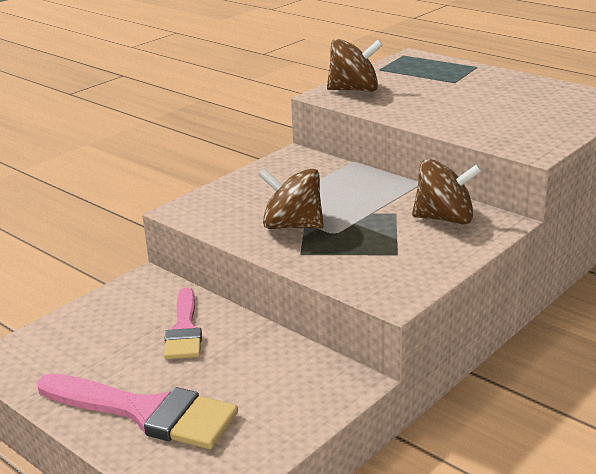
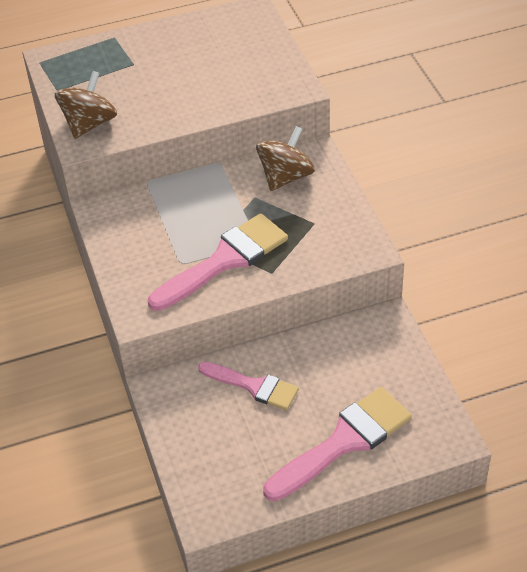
camera: 60 degrees left, 20 degrees up
(292, 226) = (225, 260): brown spinning top -> pink brush

